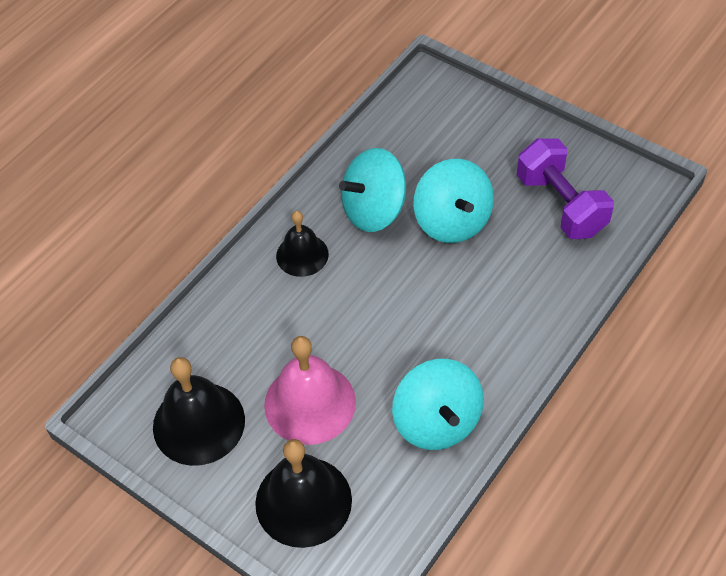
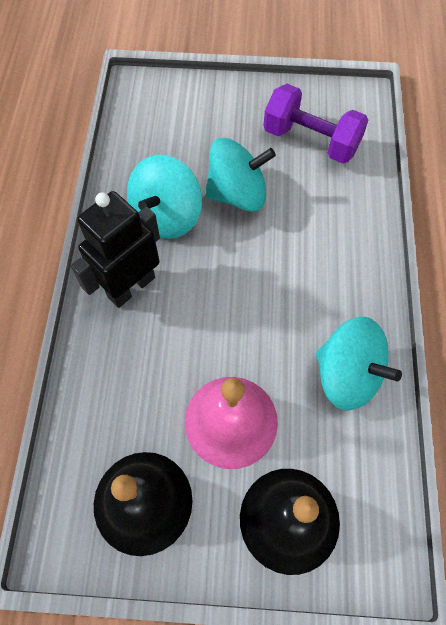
camera: 35 degrees left, 10 degrees up
(302, 255) = (131, 287): black bell -> black robot
(452, 221) = (237, 194): turquoise spinning top -> turquoise spinning top turned 45 degrees counterclockwise

